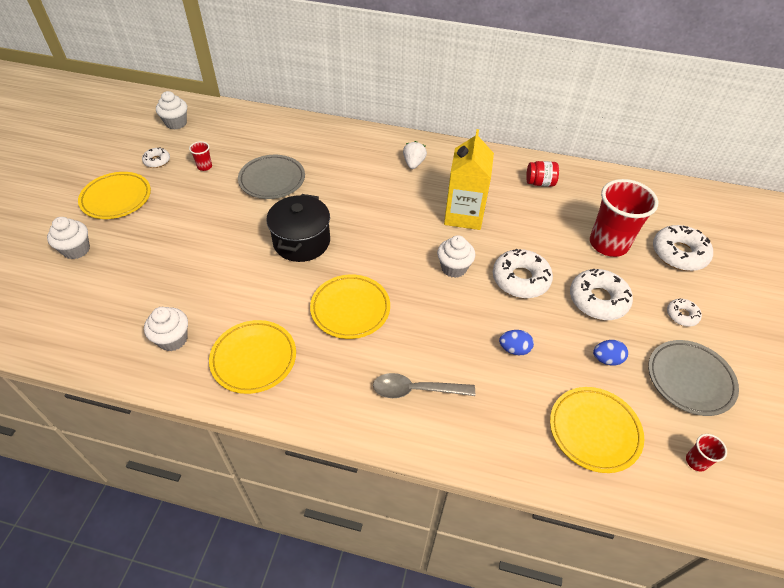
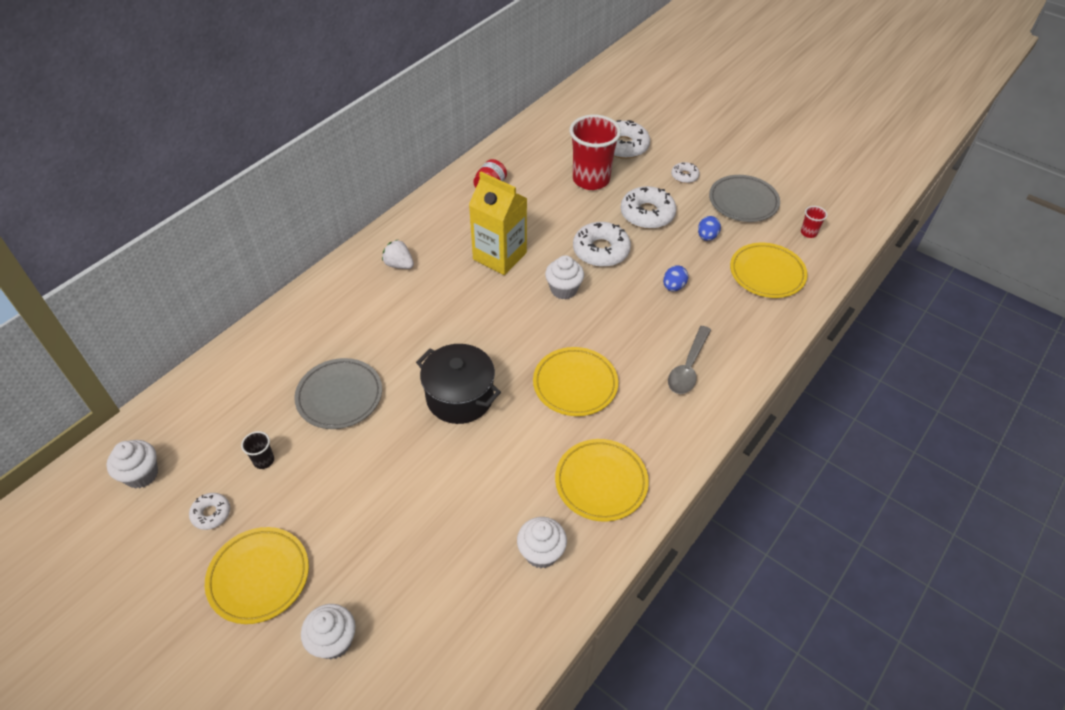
camera: 65 degrees left, 0 degrees up
(204, 166) = (264, 460): red cup -> black cup

